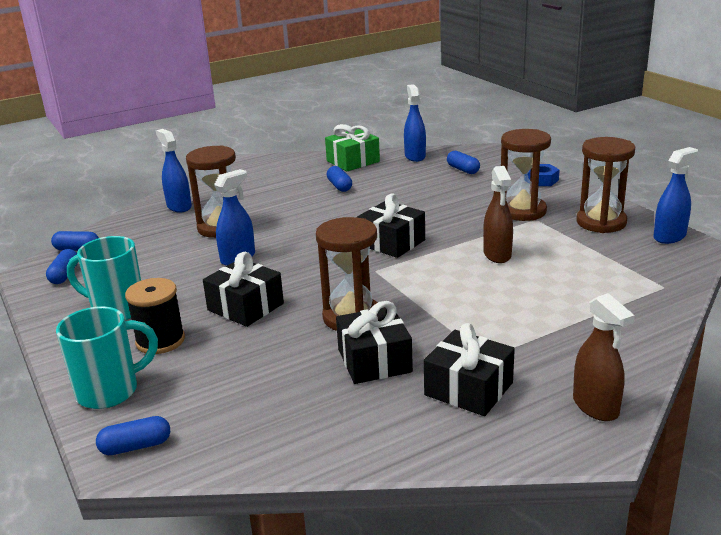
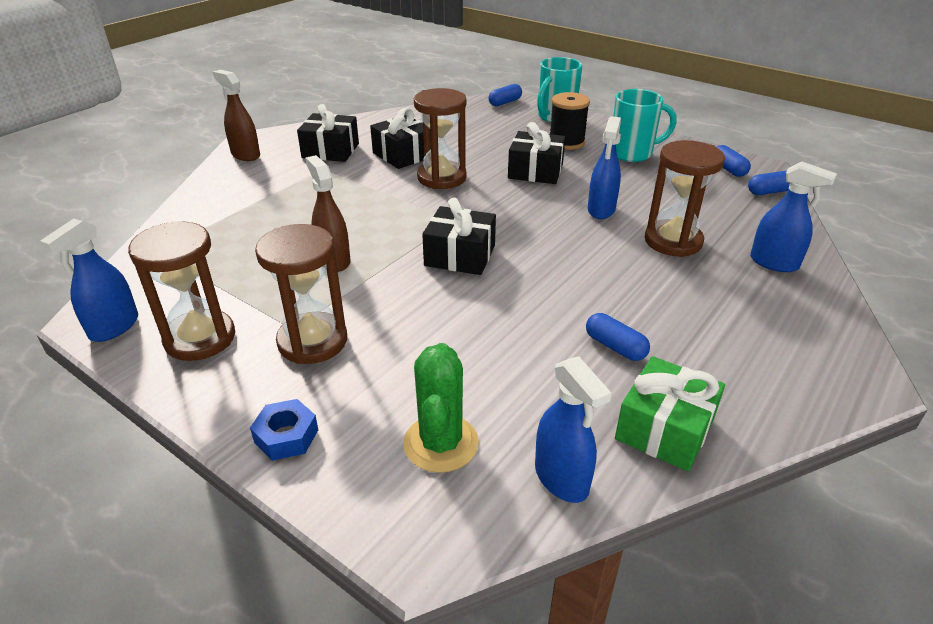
camera: 155 degrees right, 10 degrees up
(463, 170) = (441, 443): blue capsule -> green cactus

